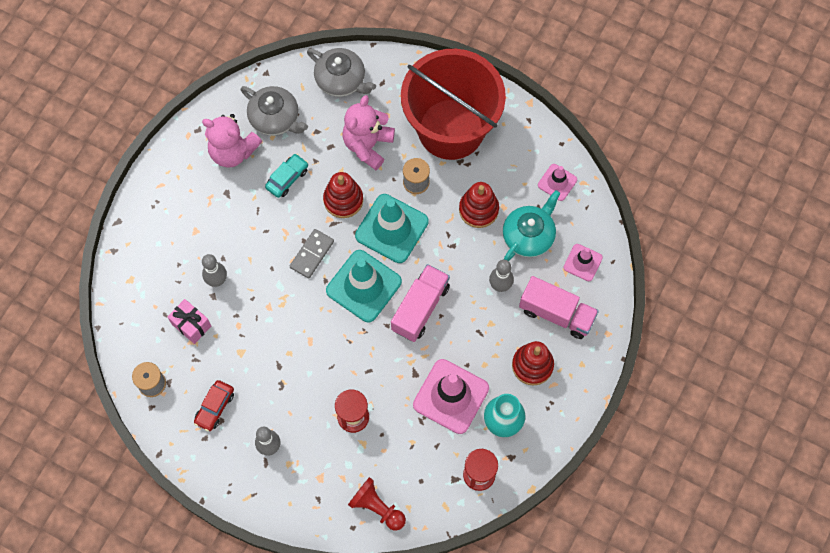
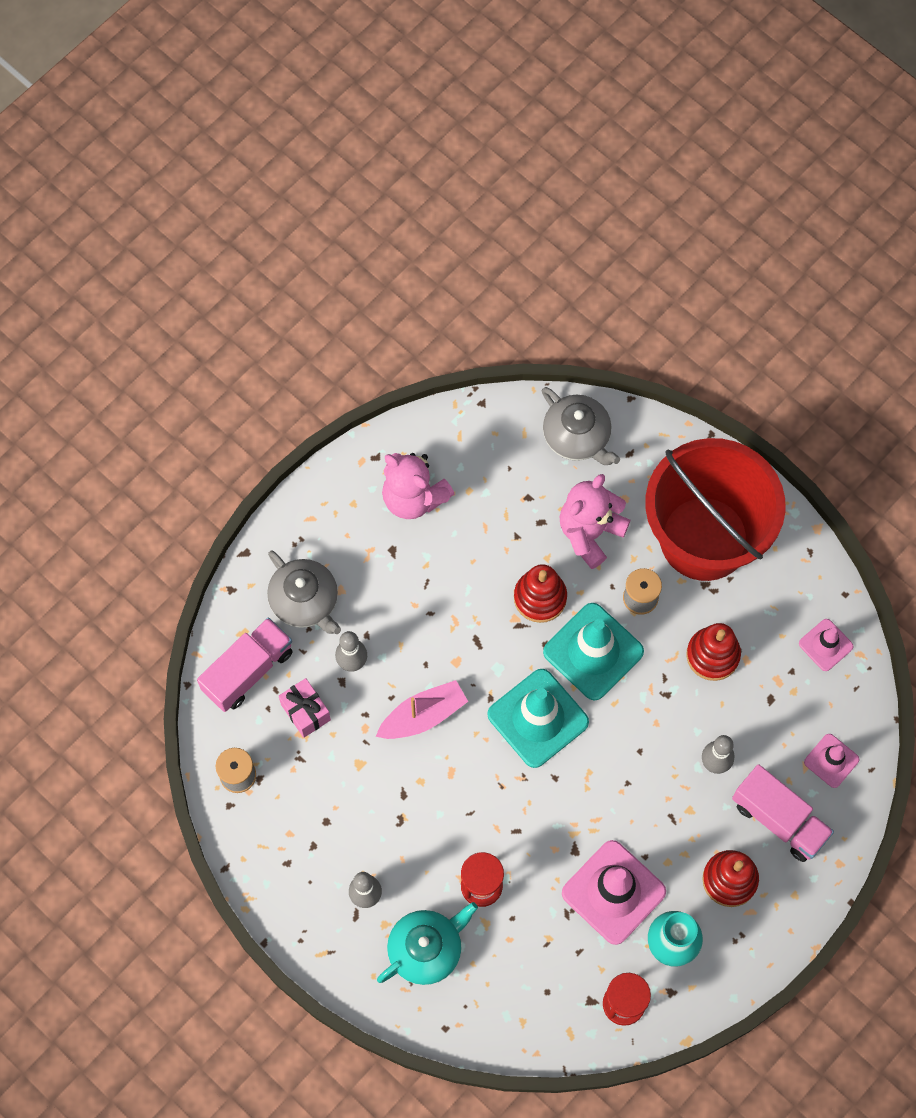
camera: 15 degrees right, 0 degrees up
(215, 407) = (309, 827): red car -> none
(275, 118) = (479, 467): grey teapot -> grey teapot (305, 601)
(279, 305) = (423, 715): none -> pink boat
(287, 178) = (475, 551): turquoise car -> none
(312, 254) = (481, 659): grey domino -> none
(377, 507) = (482, 1011): red pawn -> none
(420, 308) = (603, 766): pink truck -> pink truck (248, 671)
(528, 236) = (769, 707): turquoise teapot -> turquoise teapot (426, 949)

